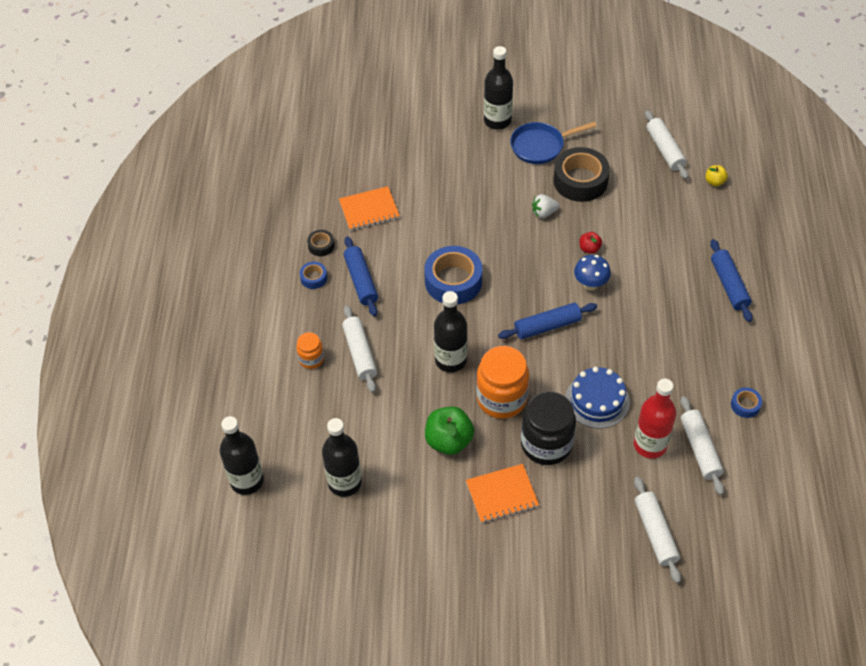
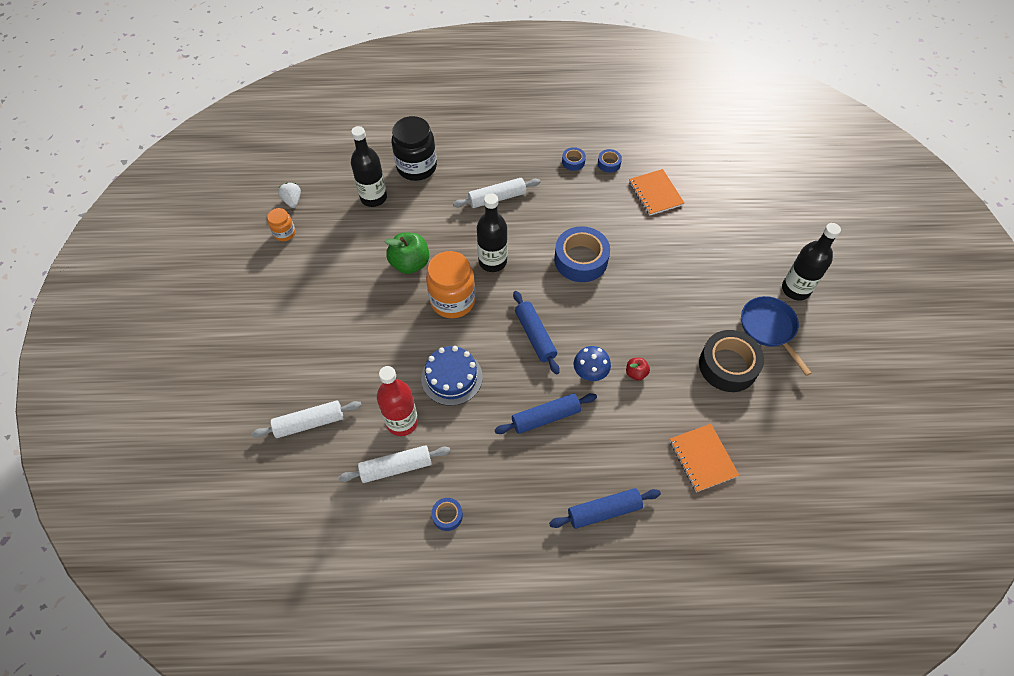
camera: 85 degrees right, 5 degrees up
(247, 480) = (378, 140): black bottle -> none
(311, 359) = (489, 167): orange jar -> orange jar (285, 233)
(321, 246) = (609, 163): black tape -> blue tape
(361, 281) = (573, 193): blue rolling pin -> blue rolling pin (545, 417)
(502, 494) = (356, 303): orange notebook -> orange notebook (702, 458)
(544, 213) = (677, 332): white strawberry -> white strawberry (292, 201)
(546, 444) = (405, 335): black jar -> black jar (416, 167)
(665, 150) = (794, 453): white rolling pin -> none
(714, 182) = (756, 506): yellow apple -> none

